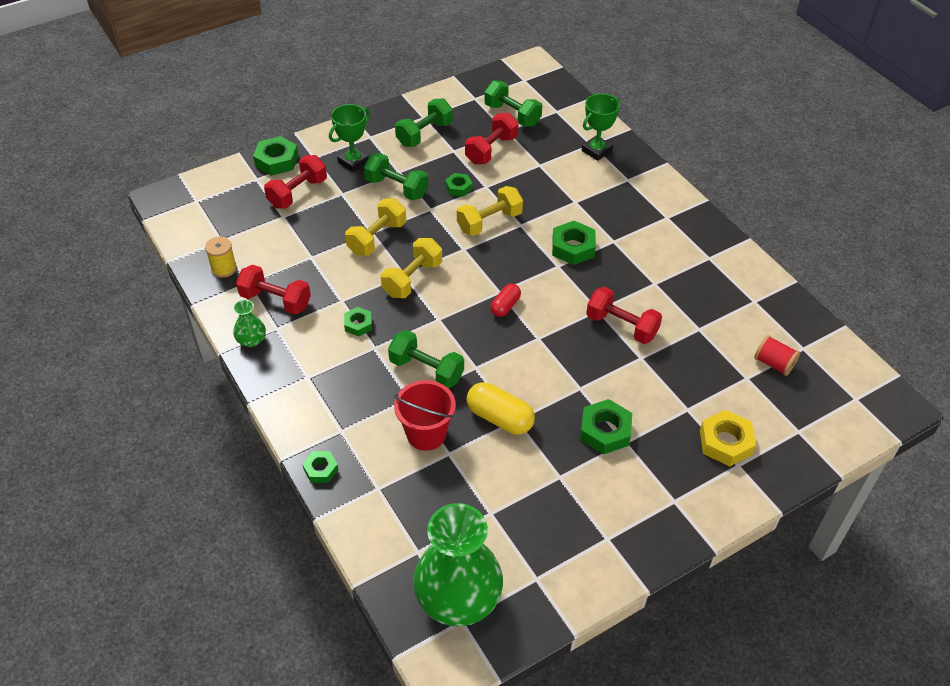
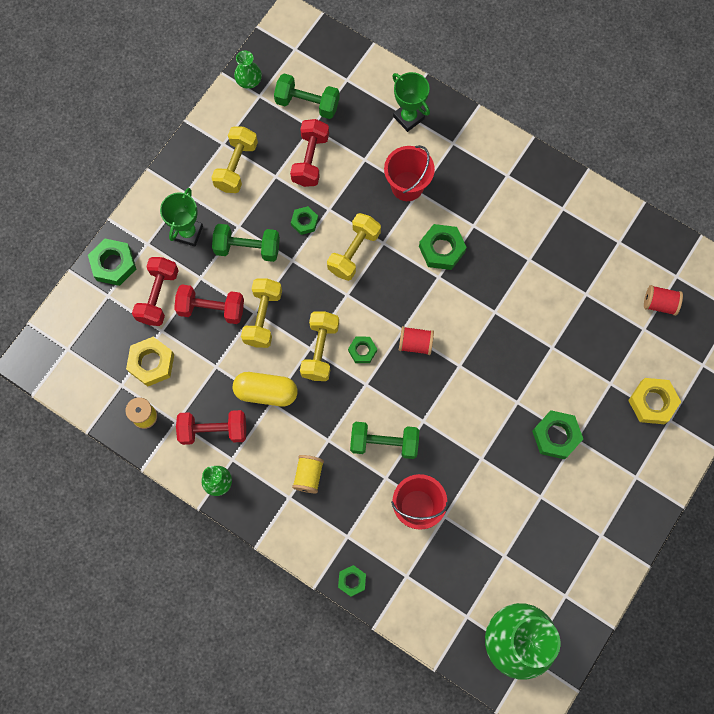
camera: 25 degrees left, 25 degrees up
(258, 235) = (151, 363): none -> yellow nut
(337, 367) = (308, 476): none -> yellow spool
(358, 324) = (300, 422): green nut -> green nut (362, 351)
(424, 134) = (236, 166): green dumbbell -> yellow dumbbell
(472, 87) = (249, 81): none -> green vase
(499, 418) = (467, 463): yellow capsule -> yellow capsule (266, 392)
(505, 306) = (415, 344): red capsule -> red spool
(567, 194) = (407, 186): none -> red bucket
(596, 151) = (408, 117): green trophy -> green trophy turned 60 degrees counterclockwise
(621, 326) = (522, 320): red dumbbell -> red dumbbell (211, 309)

